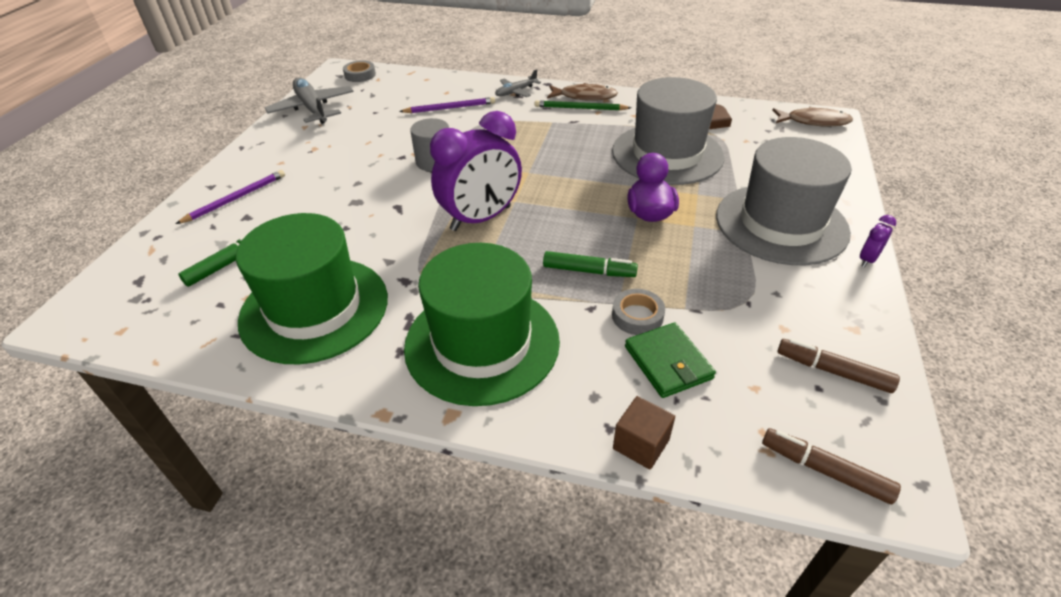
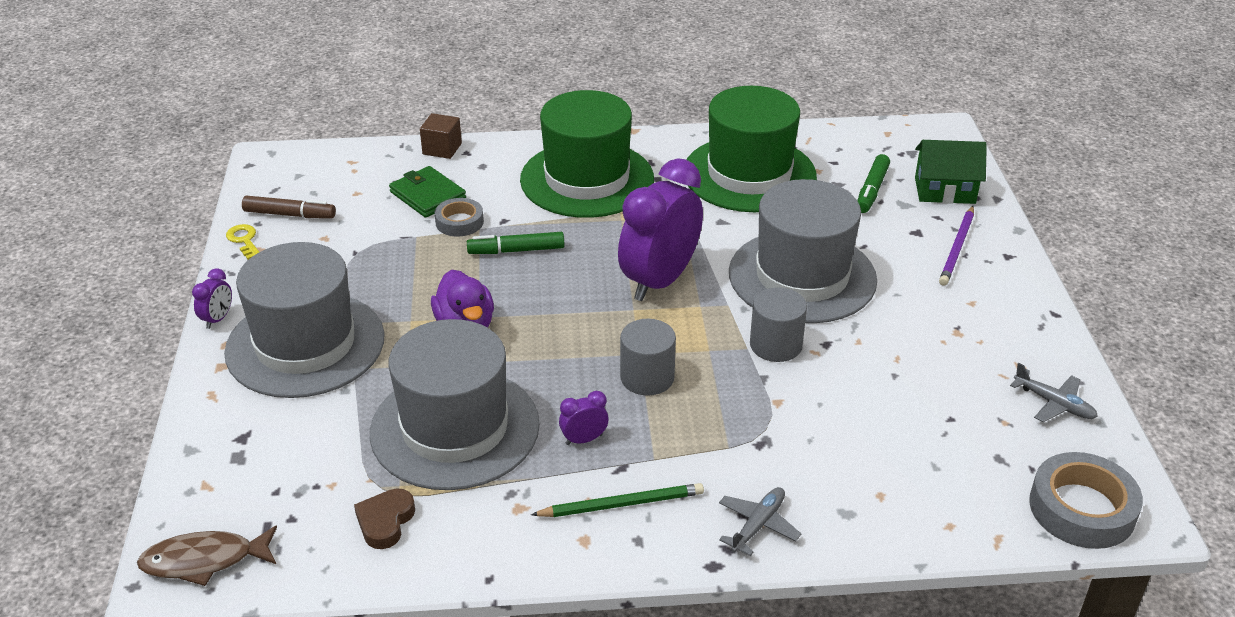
camera: 160 degrees right, 5 degrees down
(171, 249) = (944, 190): none -> green house
(313, 109) = (1053, 403): grey plane -> grey plane, size x0.55
(360, 75) = (1082, 508): grey tape -> grey tape, size x1.66
(371, 201) = (802, 276): none -> grey hat
(450, 108) = (840, 455): purple pencil -> none
(532, 159) = (647, 377): none -> grey cylinder
(584, 96) = (626, 540): brown fish -> none
(588, 136) = (584, 439): none -> purple clock
(825, 471) = (313, 159): brown marker -> none
(876, 344) = (244, 240): none -> yellow key

